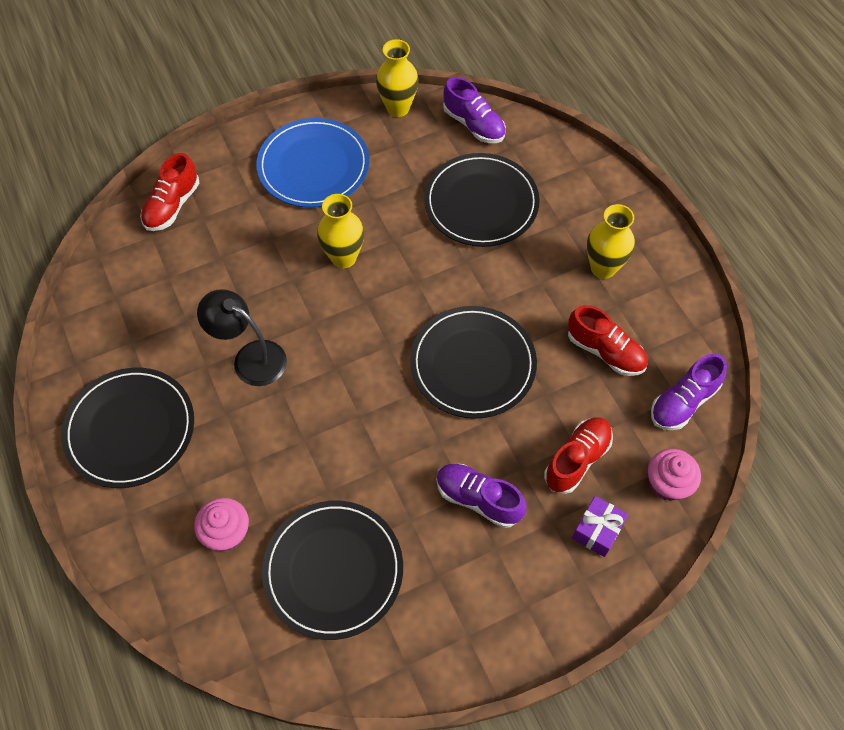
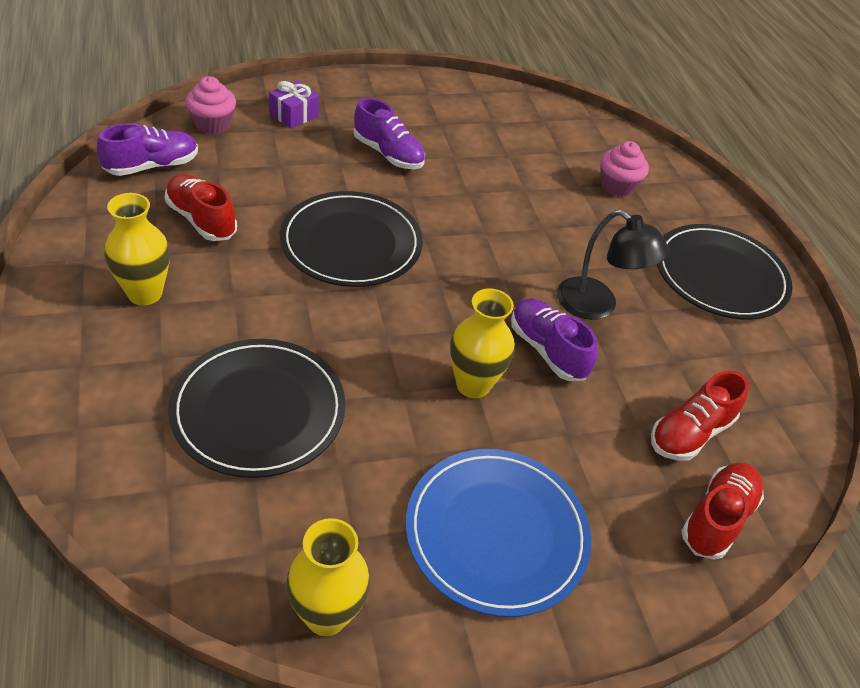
camera: 175 degrees left, 15 degrees down
(333, 570) = (526, 146): black plate -> none
(473, 125) = (206, 545): purple shoe -> purple shoe (547, 350)
(577, 460) = (284, 155): red shoe -> red shoe (690, 433)

